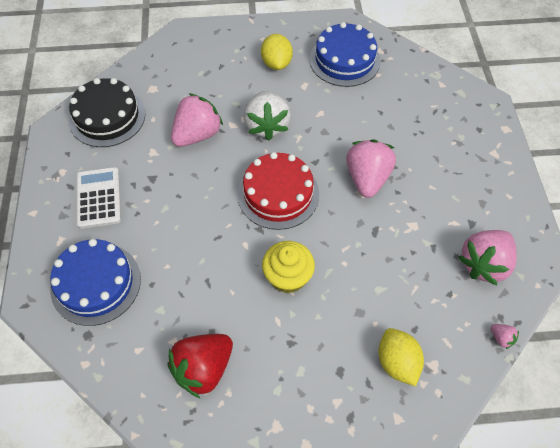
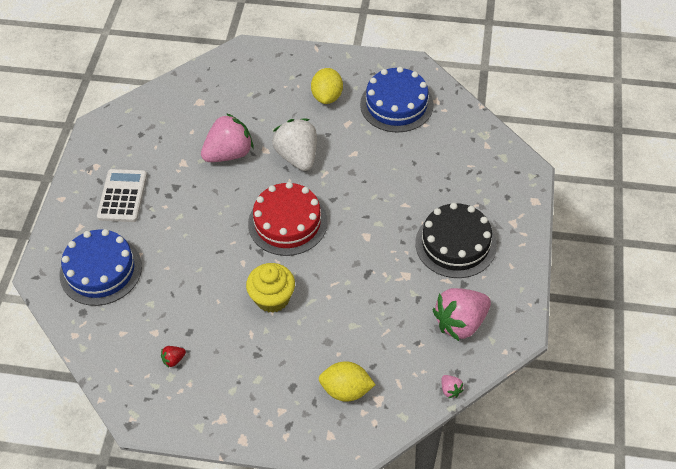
camera: 15 degrees right, 5 degrees down
(107, 117) = (150, 122): black cake -> black cake (455, 244)
(203, 369) = (173, 360): red strawberry -> red strawberry, size x0.41
(267, 126) = (297, 156): white strawberry -> white strawberry turned 150 degrees clockwise
(367, 178) = (377, 224): pink strawberry -> none
(397, 362) = (346, 390): yellow lemon -> yellow lemon turned 75 degrees counterclockwise

